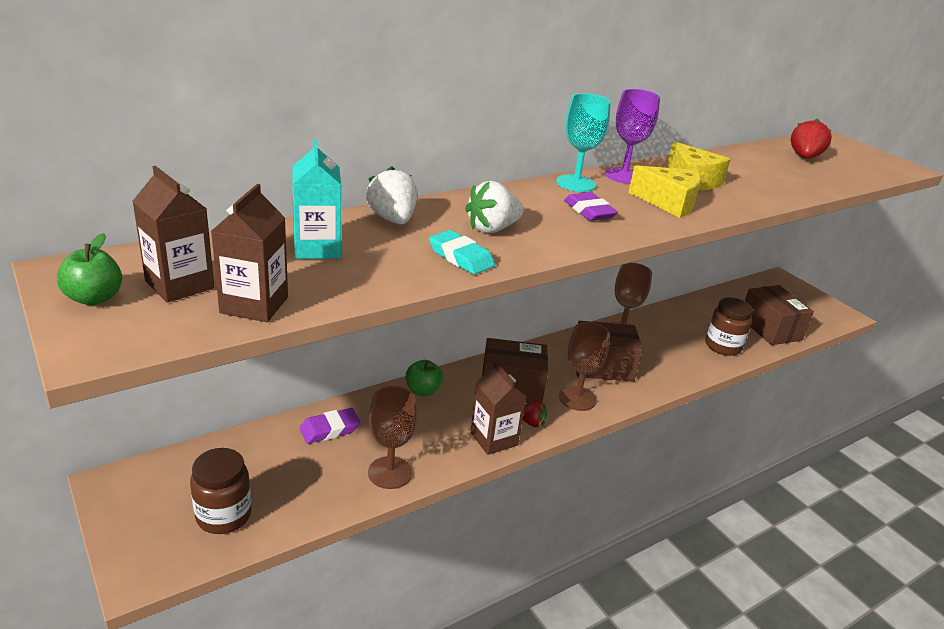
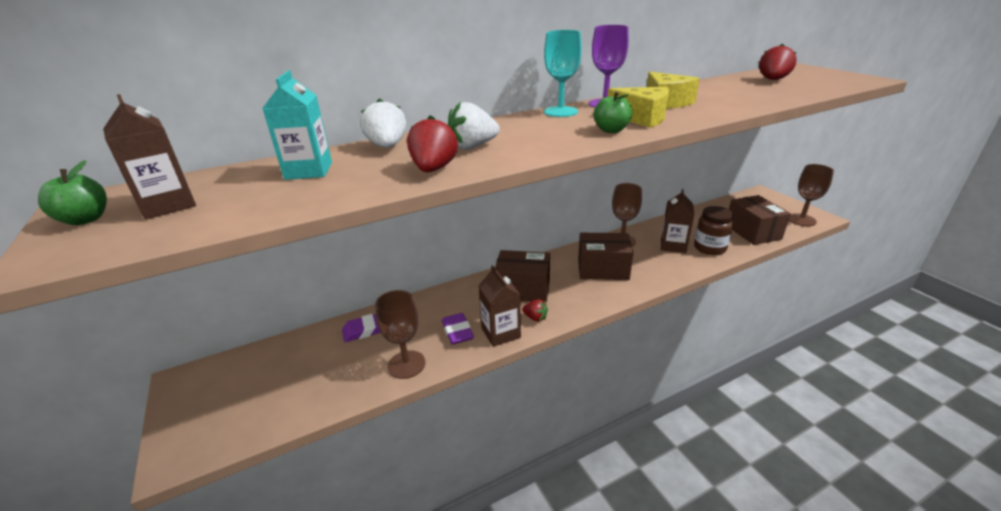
camera: 10 degrees right, 0 degrees up
(224, 516) = (259, 405): brown jar -> none
(254, 305) = (221, 217): brown carton -> brown carton (673, 245)
(423, 390) = (449, 295): green apple -> green apple (611, 130)
(461, 257) = (433, 169): turquoise eraser -> red strawberry
(577, 398) = (578, 296): brown goblet -> brown goblet (801, 220)
(589, 211) = (566, 129): purple eraser -> purple eraser (457, 331)

